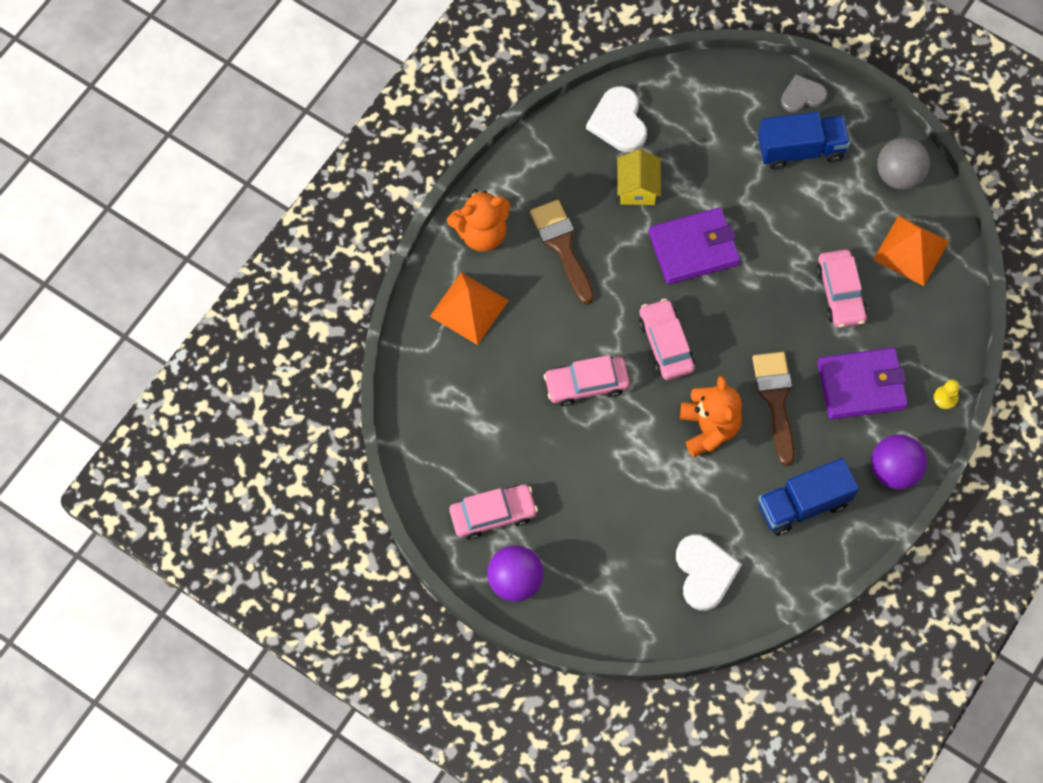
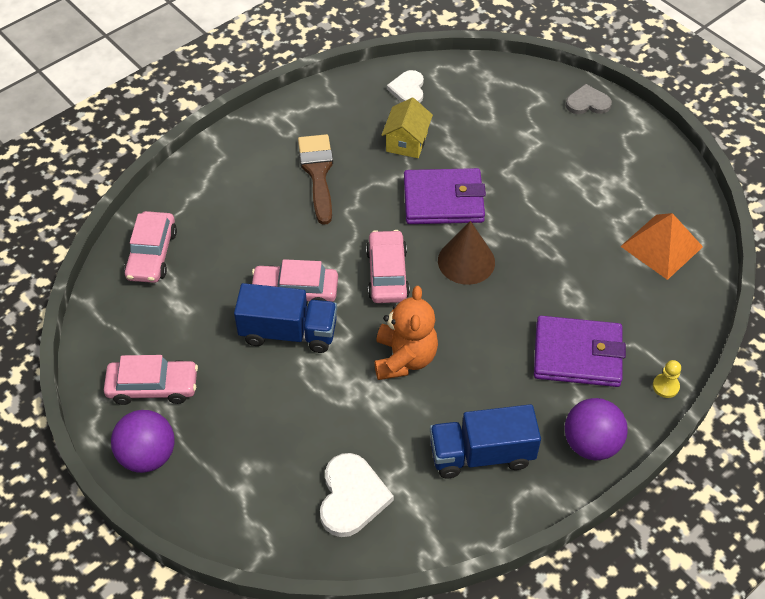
camera: 15 degrees right, 15 degrees down
(469, 308) = (209, 204): orange pyramid -> none
(481, 233) = (247, 148): orange teddy bear -> none
(618, 122) = (408, 89): white heart -> white heart, size x0.67
(735, 312) = (466, 261): none -> brown cone
(775, 400) = (483, 348): brown brush -> none
(800, 150) = (573, 143): blue truck -> blue truck (288, 332)
(840, 293) = (578, 268): pink car -> pink car (152, 254)
(898, 175) = (665, 182): grey ball -> none

